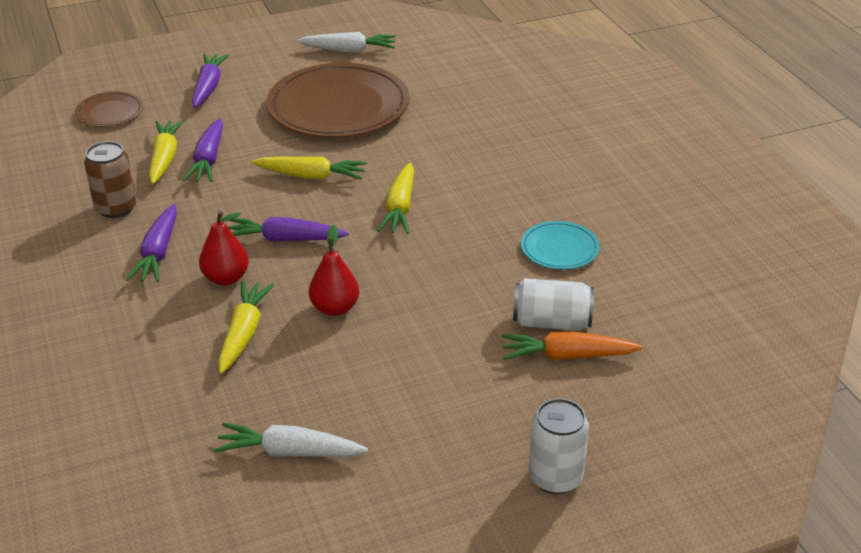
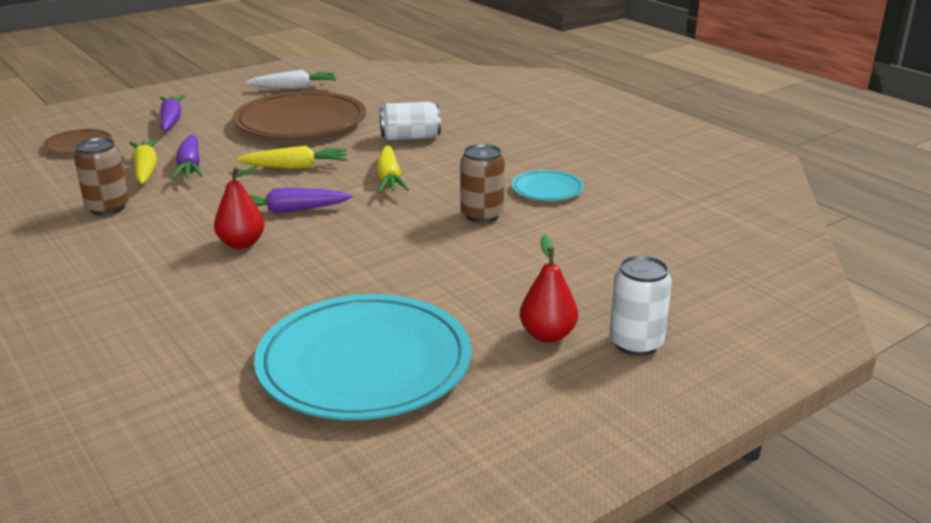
camera: 15 degrees left, 10 degrees down
(158, 253) = (164, 234): purple carrot -> none
(244, 333) = (277, 281): yellow carrot -> none
(289, 452) = (364, 363): white carrot -> turquoise plate
(335, 308) = (360, 252): red pear -> red pear (547, 335)
(475, 276) = (482, 215): none -> brown can
(551, 322) = (568, 237): white can -> white can (410, 137)
(567, 356) = (596, 257): orange carrot -> none

